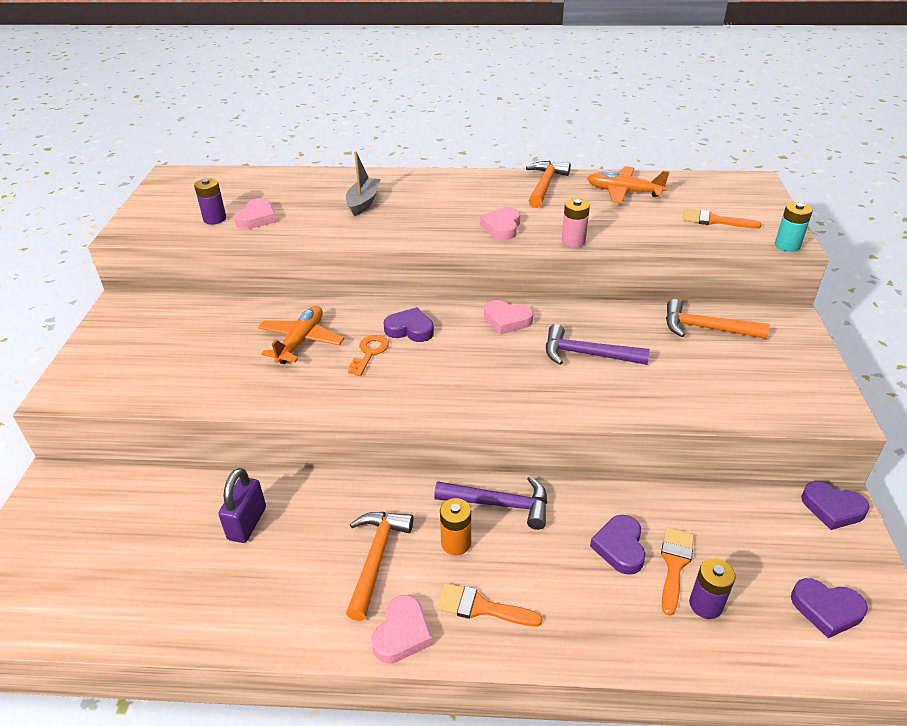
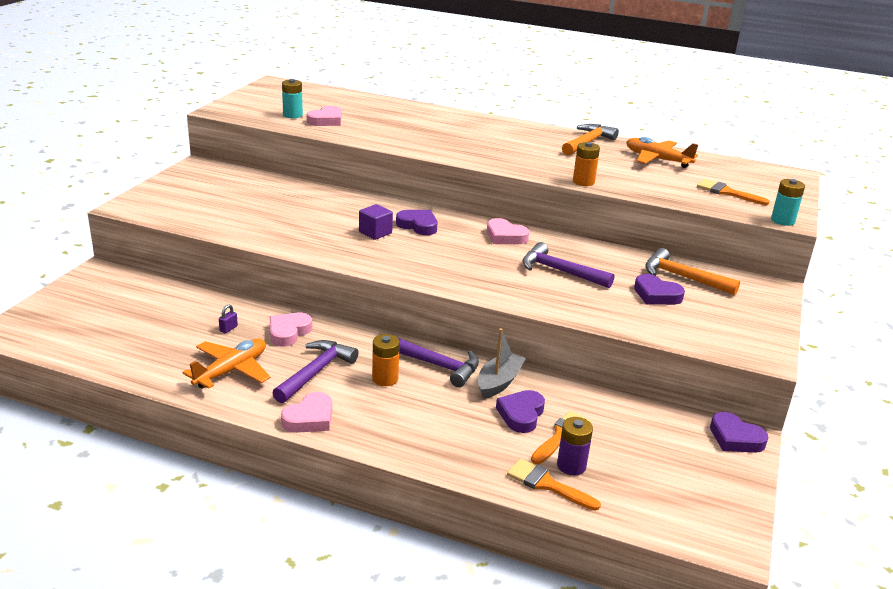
camera: 15 degrees right, 10 degrees down
(215, 219) = (292, 115): purple battery -> turquoise battery
(247, 523) = (228, 329): purple padlock -> purple padlock, size x0.45
(301, 341) = (324, 215): orange plane -> orange plane (231, 371)
(363, 202) = (420, 126): grey boat -> grey boat (499, 382)
(369, 353) = (375, 233): orange key -> purple cube
(376, 558) = (316, 372): orange hammer -> purple hammer
(481, 607) = (381, 420): orange brush -> orange brush (547, 484)
(502, 227) = (527, 162): pink heart -> pink heart (288, 332)
(573, 241) = (583, 182): pink battery -> orange battery
(826, 609) = (678, 496): purple heart -> purple heart (656, 295)

